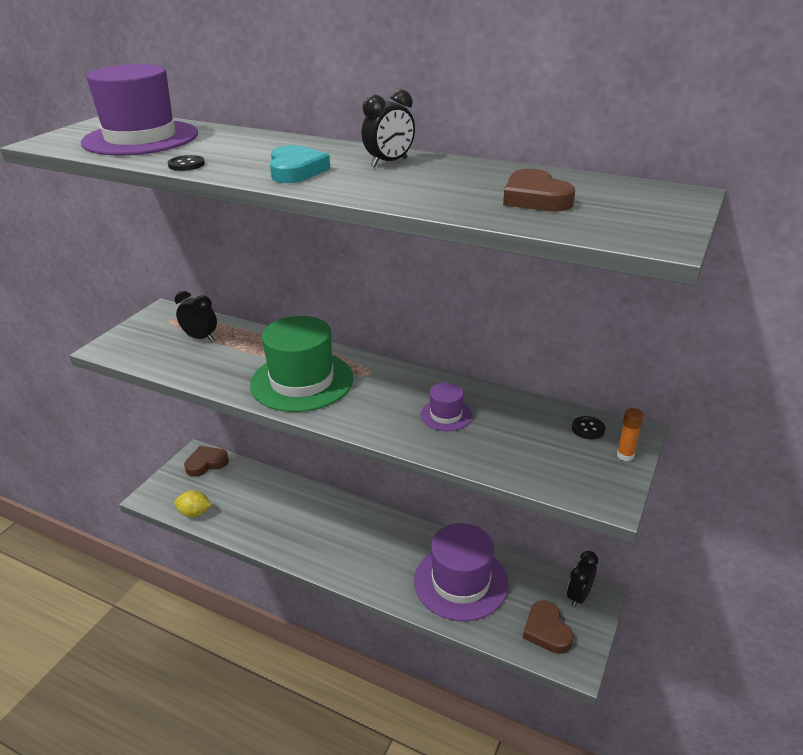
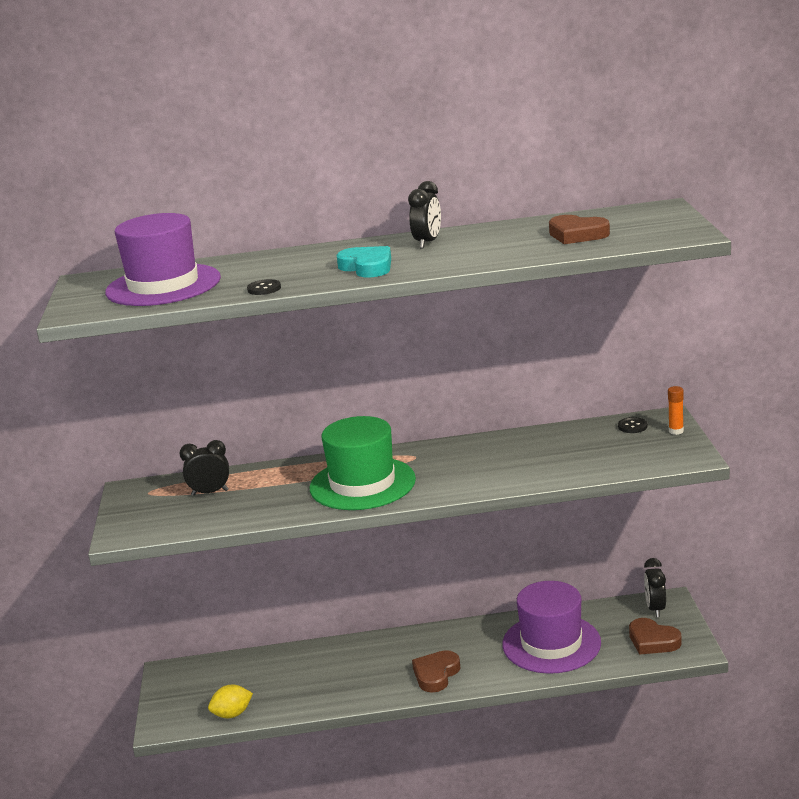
camera: 30 degrees left, 10 degrees down
(206, 463) = (190, 673): brown heart -> brown heart (436, 674)
(446, 415) = (517, 458): purple hat -> none

